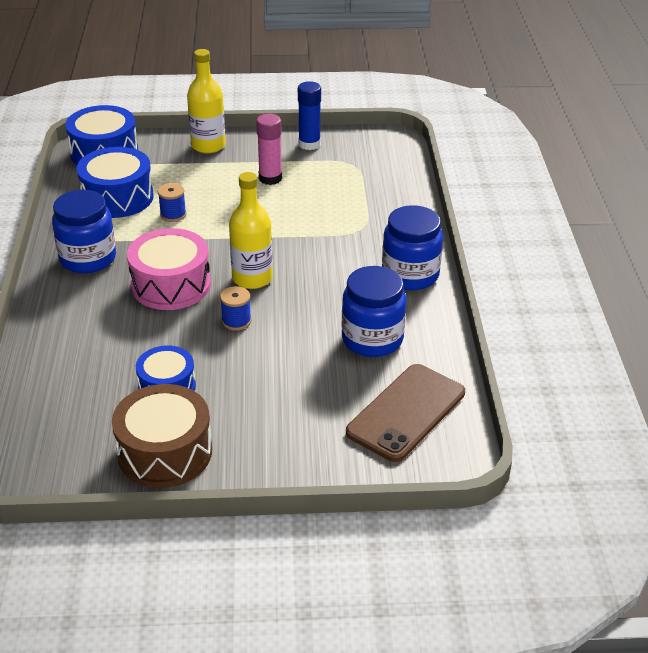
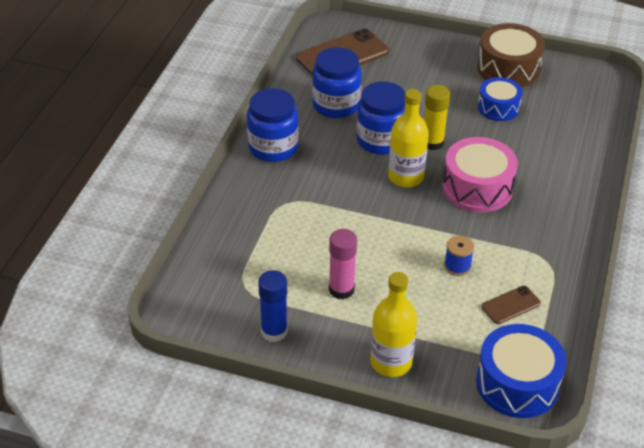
camera: 160 degrees left, 5 degrees up
(88, 258) = (548, 234): blue jar -> blue jar (381, 140)
(117, 197) = (510, 305): blue drum -> brown phone
(236, 321) = (432, 143): blue spool -> yellow glue stick

